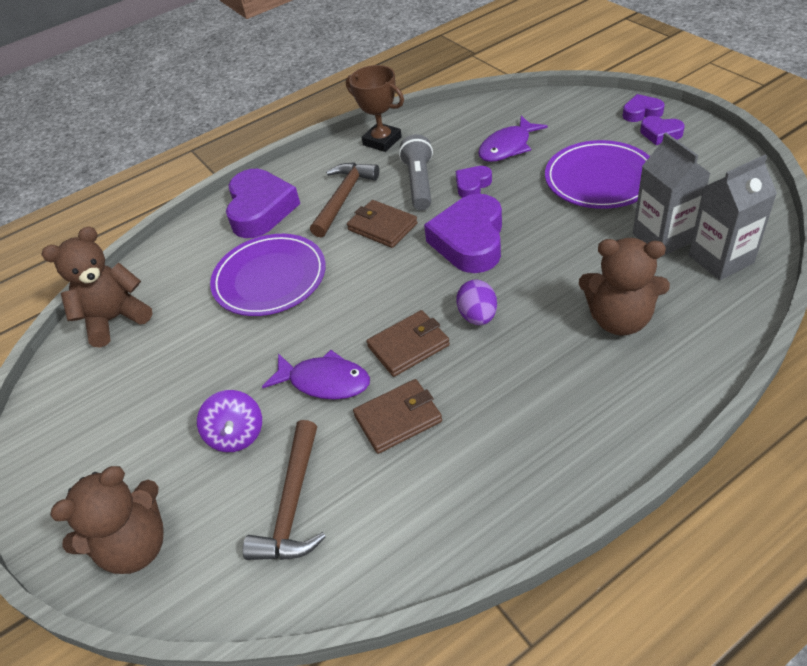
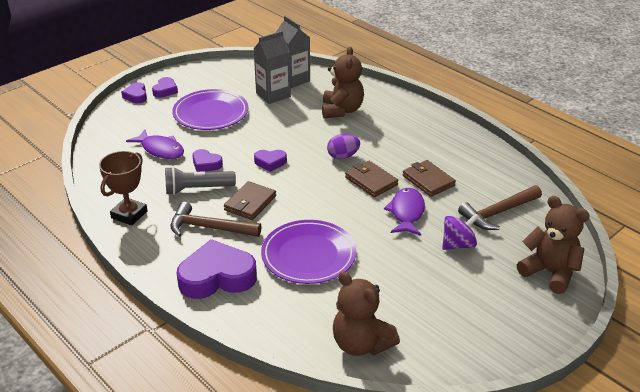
camera: 105 degrees left, 10 degrees down
(293, 505) = (498, 213): brown hammer -> brown hammer turned 150 degrees clockwise
(470, 241) = (270, 162): purple heart -> purple heart, size x0.50

